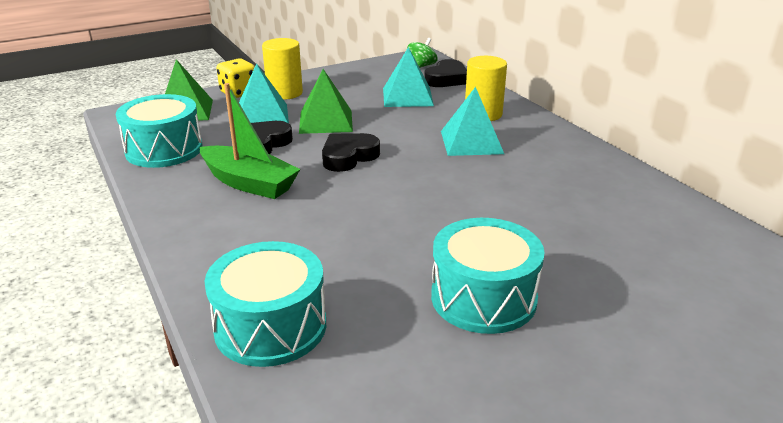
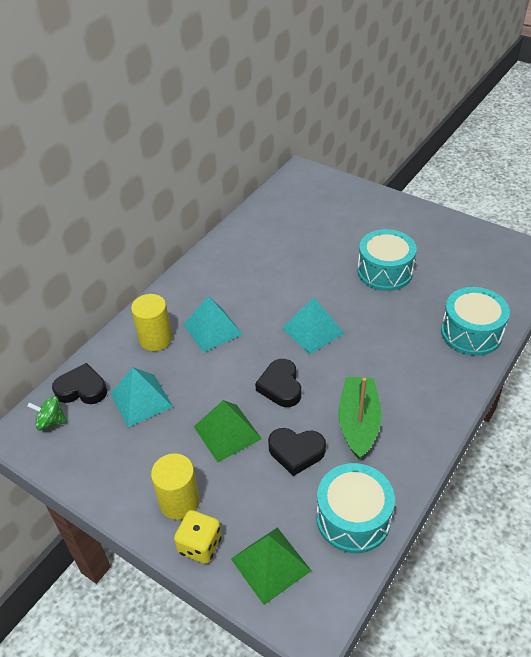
camera: 115 degrees left, 15 degrees up
(262, 116) = (243, 488): turquoise pyramid -> turquoise pyramid (313, 330)
(348, 157) = (280, 386): black heart -> black heart turned 60 degrees clockwise

